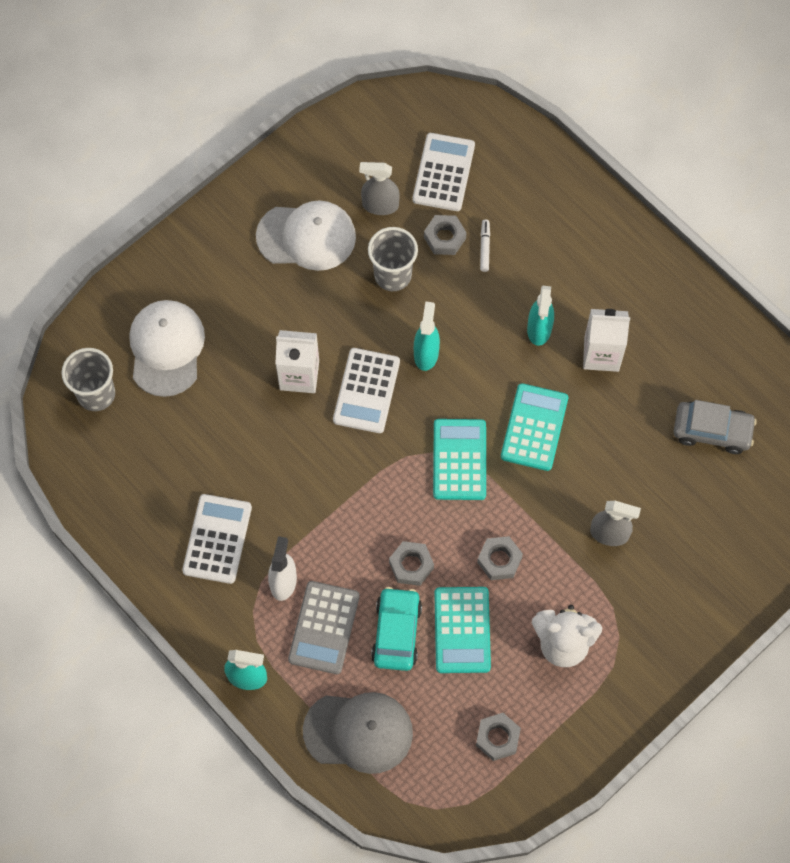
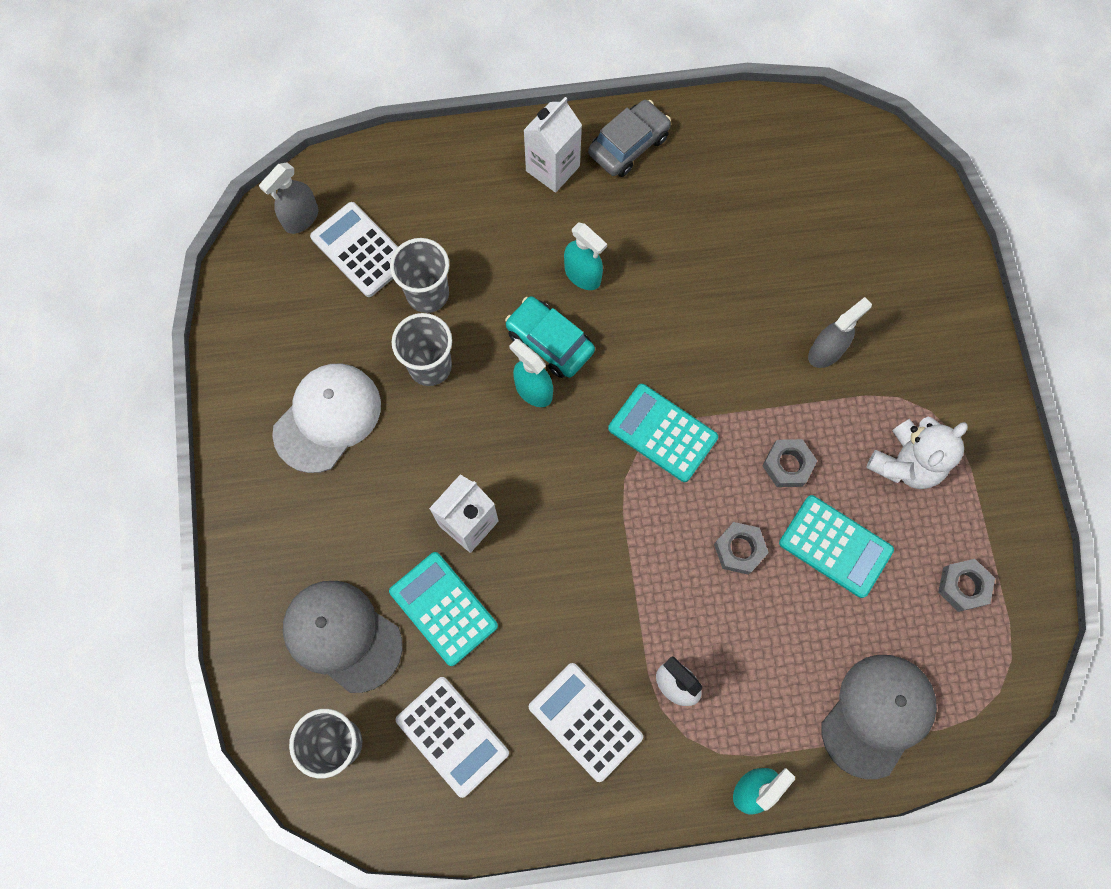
camera: 55 degrees left, 5 degrees up
(166, 348) = (342, 636): white cap -> grey cap
(324, 627) = (749, 676): grey calculator -> none
(366, 391) = (531, 470): white calculator -> white calculator (452, 736)
(380, 205) = (348, 328): grey spray bottle -> grey spray bottle (301, 218)
(396, 632) = (798, 609): turquoise car -> turquoise car (549, 342)
(444, 238) = (427, 294): grey nut -> grey cup
(484, 247) = (465, 266): white marker -> none
(534, 427) = (677, 345): turquoise calculator -> turquoise calculator (443, 608)
(601, 354) = (646, 239): white carton -> white carton (552, 168)
(712, 431) = (785, 200): grey car -> grey car (628, 145)

